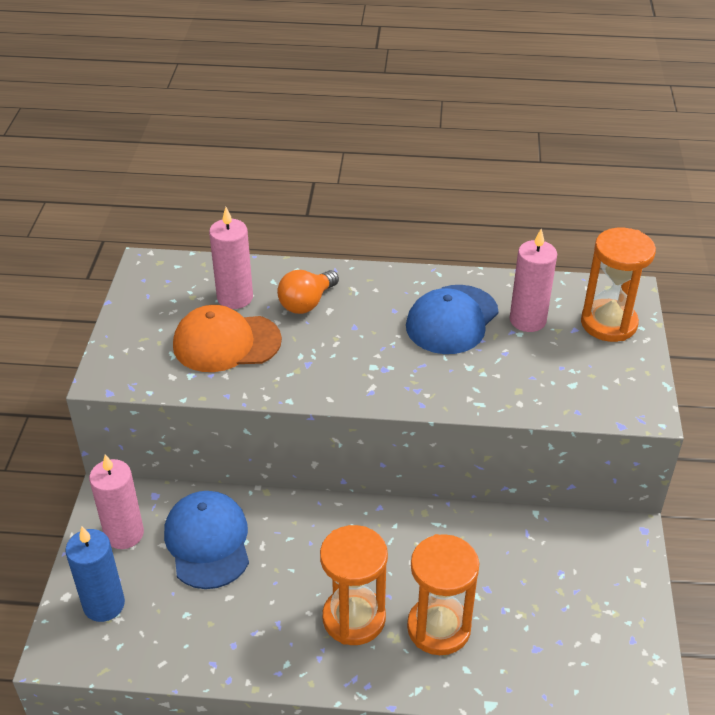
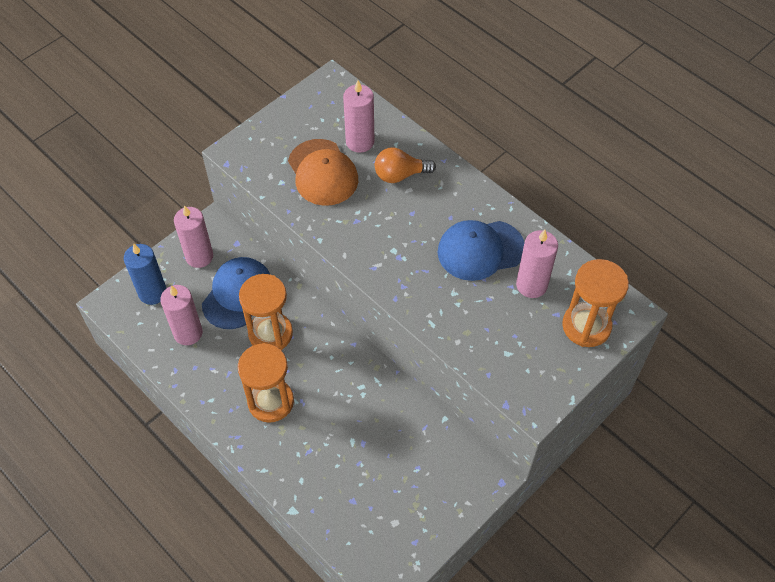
camera: 40 degrees right, 15 degrees up
(189, 616) = (188, 333): none -> pink candle
(226, 343) = (323, 173): orange cap -> orange cap turned 150 degrees counterclockwise
(438, 628) = (311, 444): orange hourglass -> orange hourglass (270, 333)

